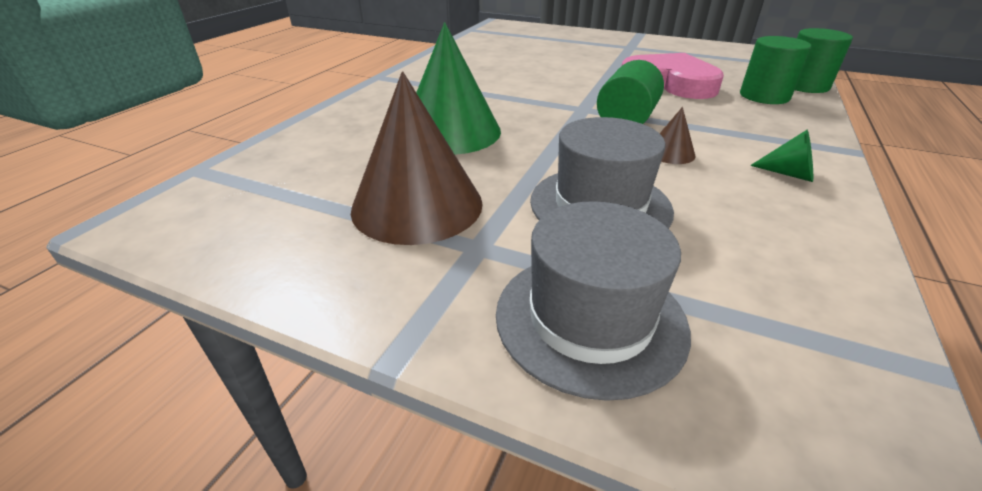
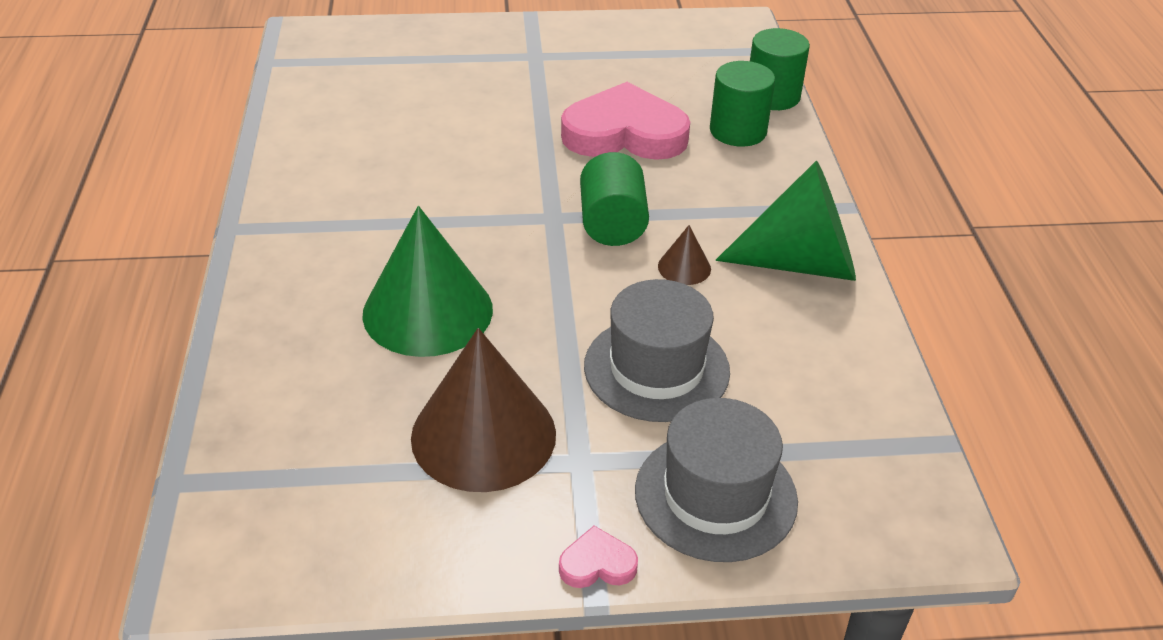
camera: 30 degrees left, 5 degrees up
(418, 333) = (597, 564): none -> pink heart
(789, 174) = (802, 263): green cone -> green cone, size x2.31

